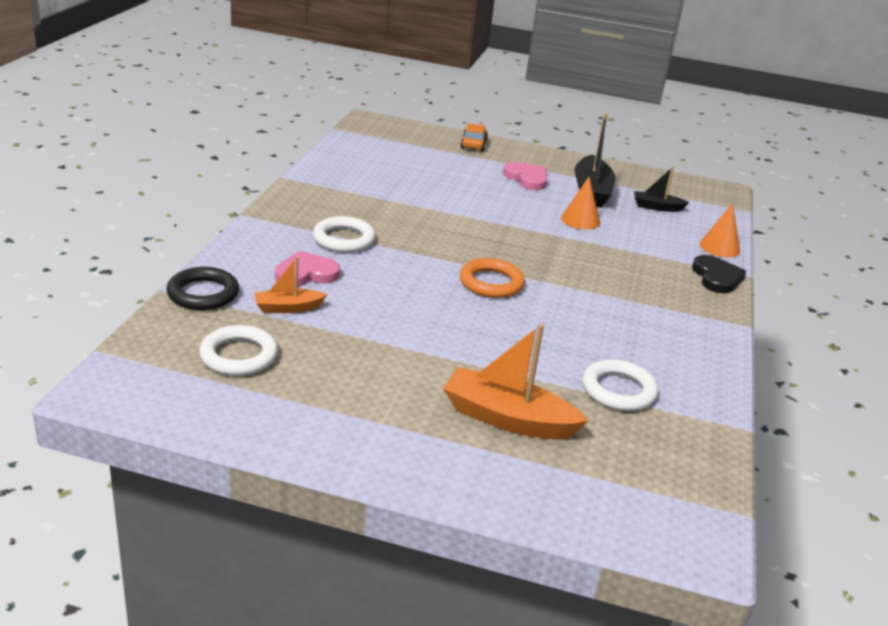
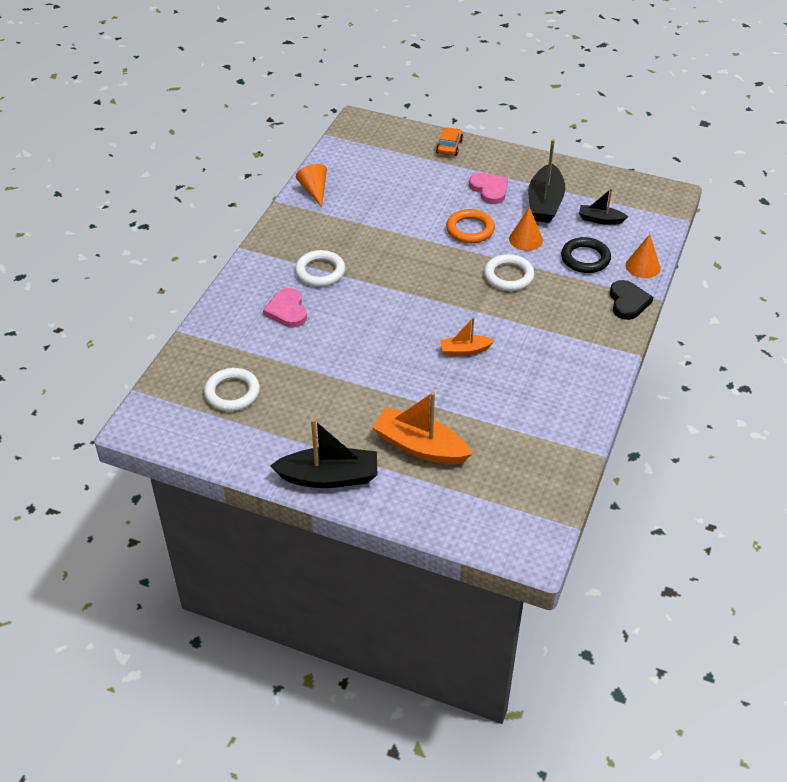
camera: 10 degrees right, 15 degrees up
(203, 293) = (208, 334): black ring -> black ring (585, 258)
(288, 308) = (270, 346): orange boat -> orange boat (465, 350)
(306, 273) = (287, 310): pink heart -> pink heart turned 90 degrees counterclockwise
(327, 170) = (314, 190): none -> orange cone
(387, 454) = (329, 477): none -> black boat
(491, 283) = (433, 315): orange ring -> orange ring (470, 229)
(618, 390) = (510, 420): white ring -> white ring (508, 276)

